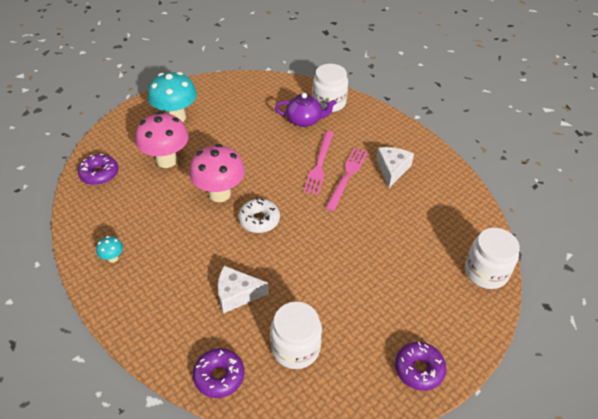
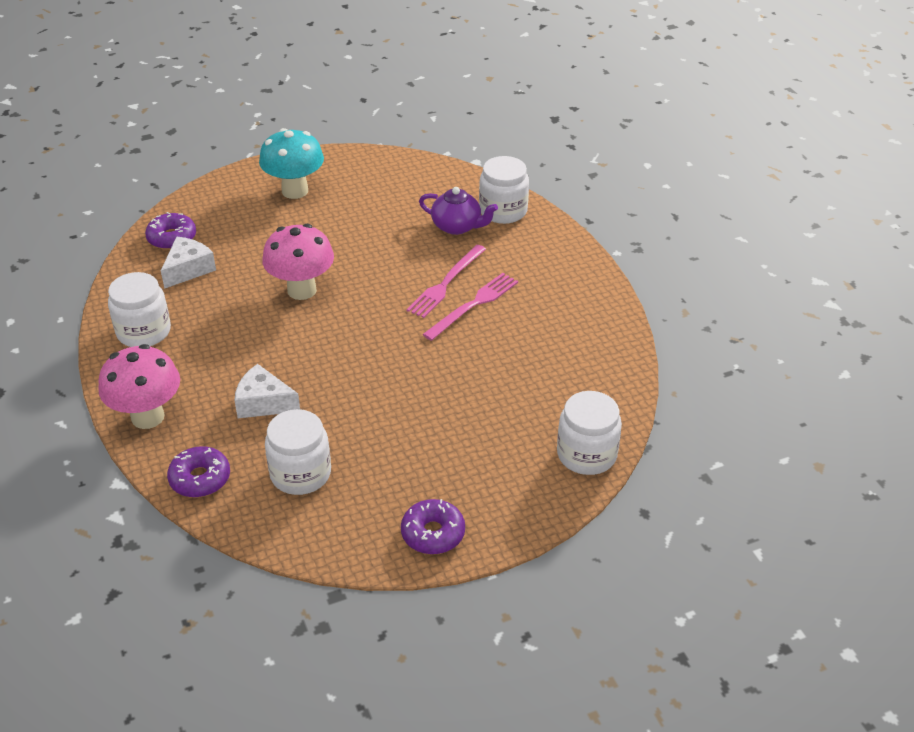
camera: 20 degrees right, 5 degrees down
(113, 258) = (144, 332): turquoise mushroom -> white jar
(166, 160) = (258, 239): pink mushroom -> pink mushroom (147, 417)
(259, 220) = (333, 330): white donut -> none
(392, 169) = (538, 310): white cheese -> white cheese (188, 269)

